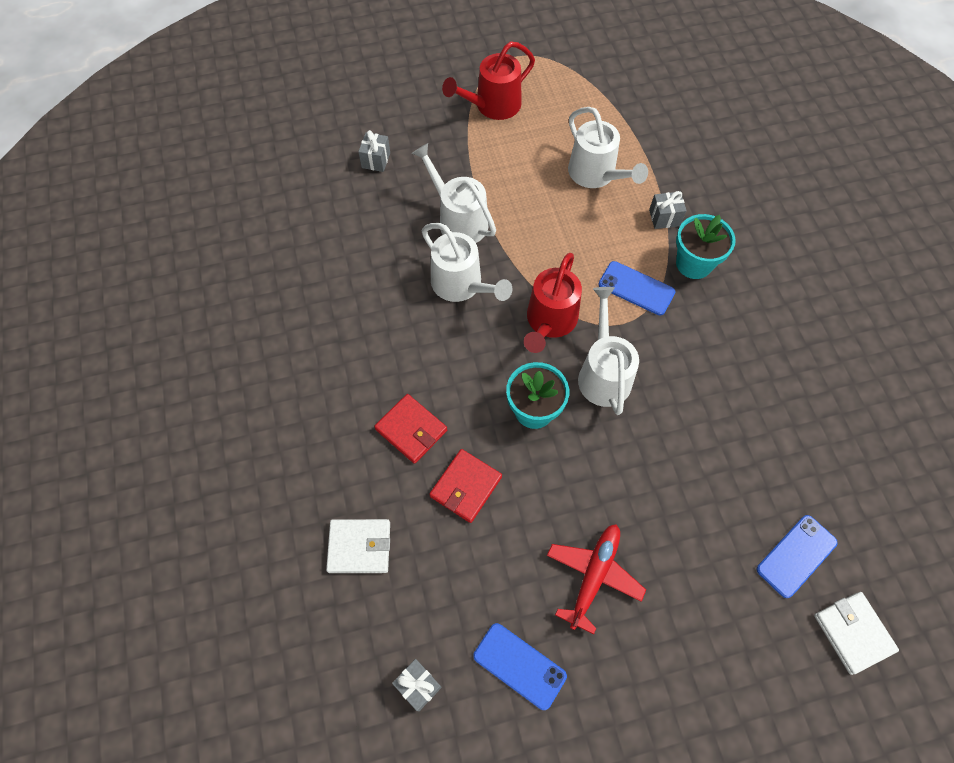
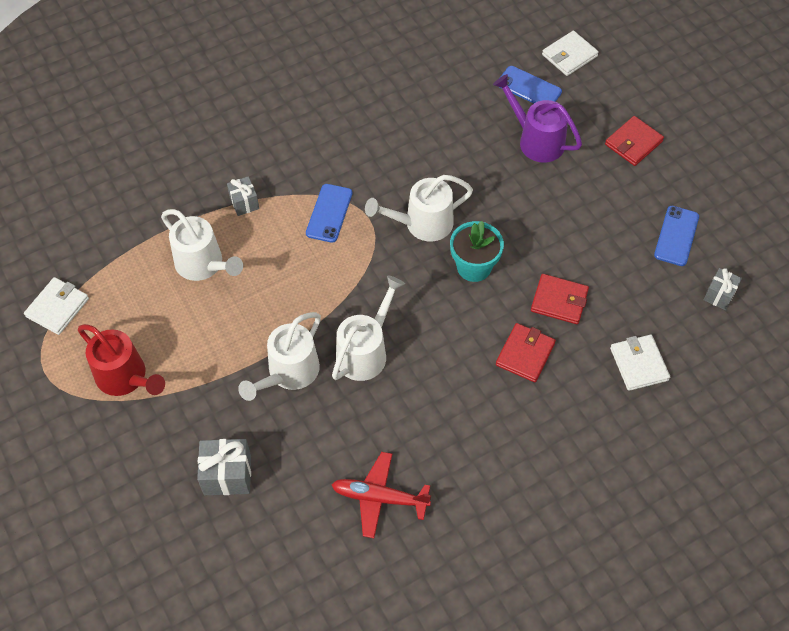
camera: 105 degrees left, 5 degrees down
(376, 160) = (227, 475): grey gift -> grey gift, size x1.57
(549, 322) = (384, 272): red watering can -> none
(576, 69) = (57, 307): none -> white wallet
(593, 576) = (594, 203): red plane -> red plane (380, 498)
(596, 175) = (204, 265): white watering can -> white watering can turned 90 degrees clockwise
(682, 667) = (633, 143): none -> red wallet
(694, 263) = (290, 175): turquoise flower pot -> none
(705, 536) = (536, 140): none -> purple watering can

